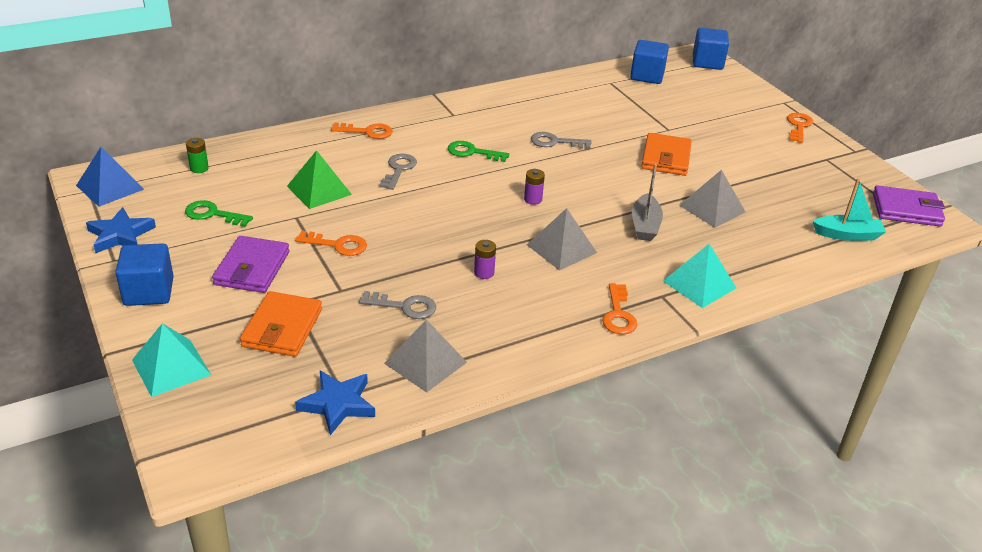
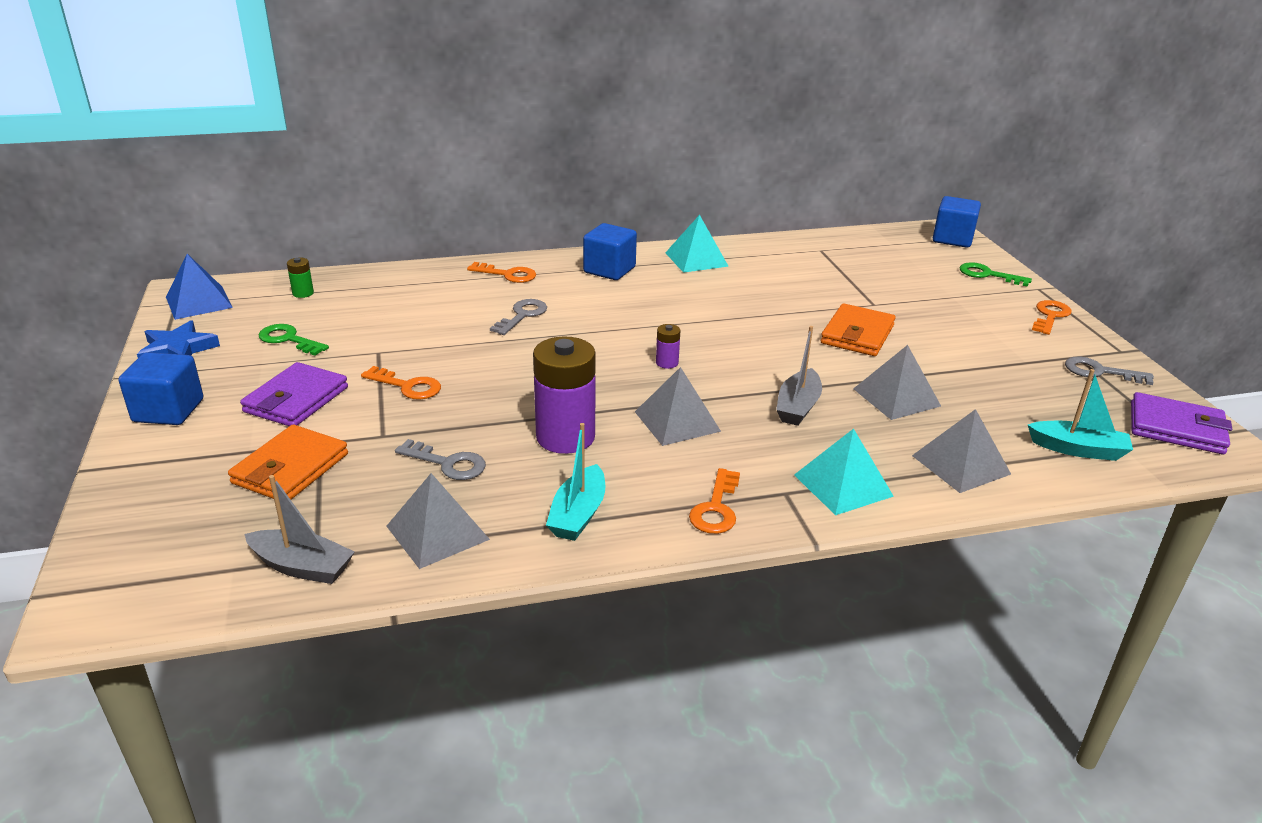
camera: 15 degrees right, 5 degrees down
(171, 367) = (139, 495): turquoise pyramid -> turquoise pyramid (696, 259)
(319, 190) = (420, 327): green pyramid -> none
(338, 404) = (302, 567): blue star -> grey boat
(472, 152) = (618, 306): green key -> green key (988, 275)
(484, 273) = (565, 437): purple battery -> purple battery, size x2.28
(522, 333) = (578, 514): none -> turquoise boat
(555, 142) = (724, 305): grey key -> grey key (1100, 372)
(647, 76) = (869, 247): blue cube -> blue cube (609, 270)
(773, 257) = (960, 464): none -> grey pyramid

